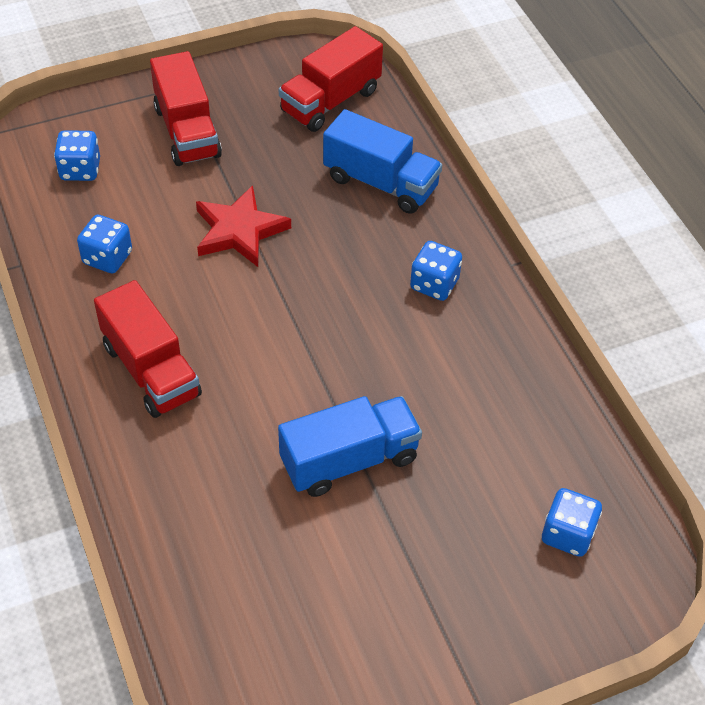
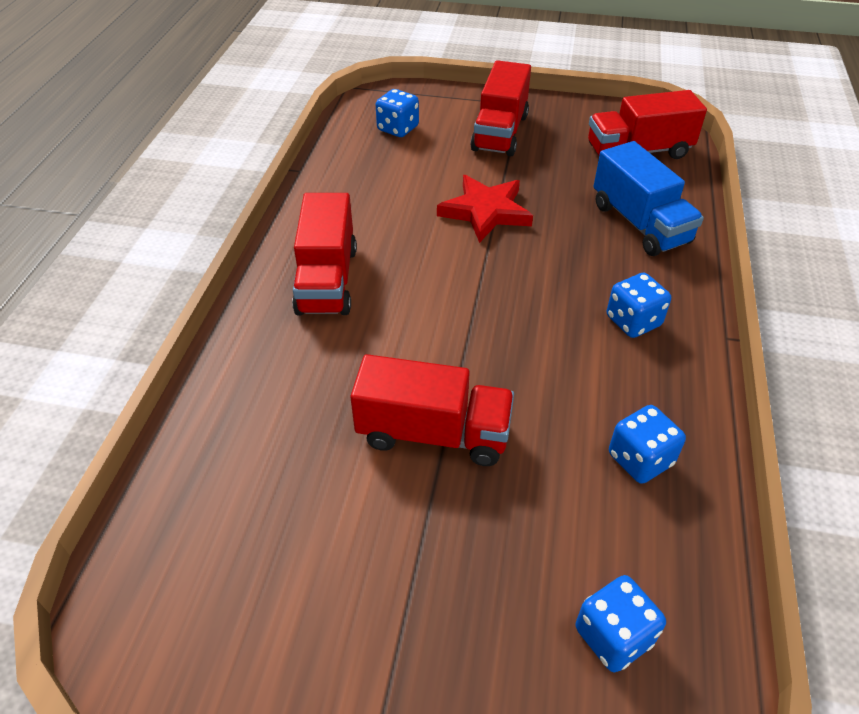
camera: 35 degrees right, 5 degrees down
(107, 258) = (366, 190): blue dice -> blue dice (640, 459)
(349, 460) = (433, 433): blue truck -> red truck

